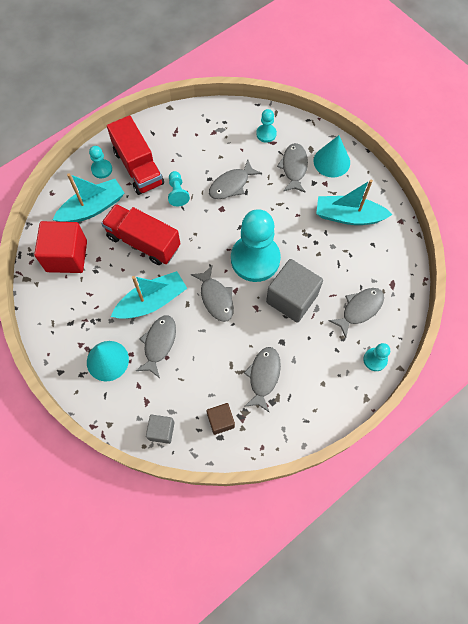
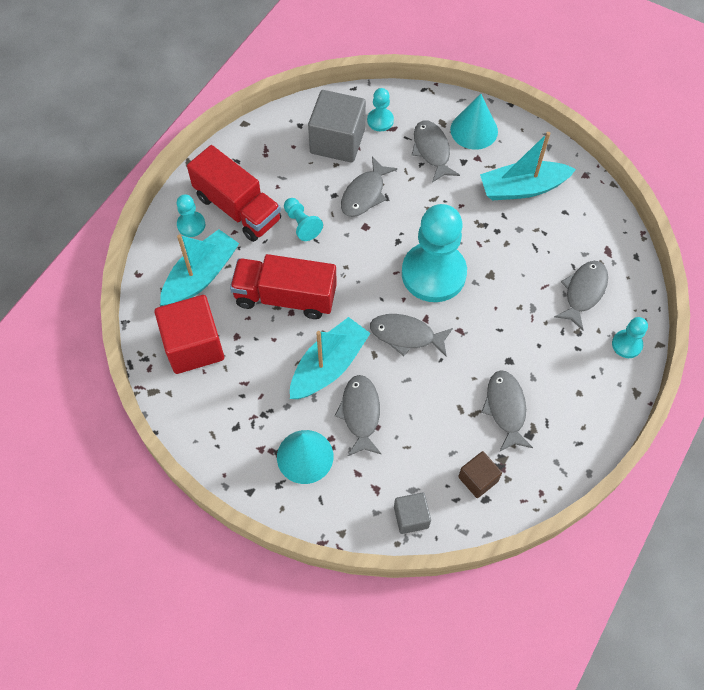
camera: 20 degrees left, 5 degrees down
(216, 298) = (406, 335): grey fish -> grey fish turned 150 degrees clockwise
(292, 298) = (498, 306): grey cube -> grey cube (337, 141)

